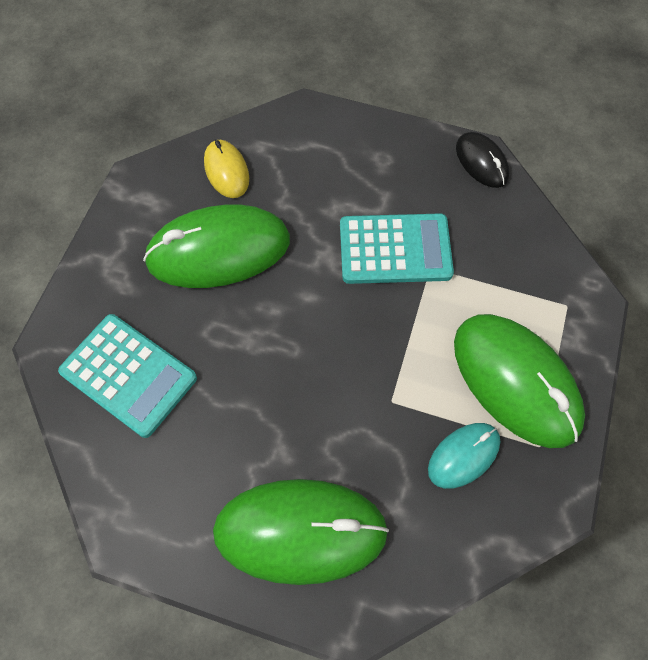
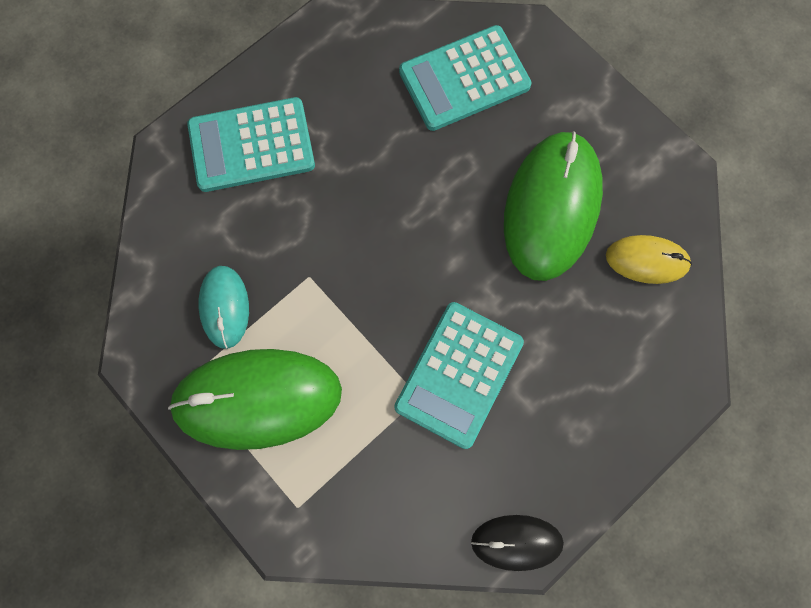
camera: 120 degrees right, 10 degrees up
(300, 531) = (251, 146): green mouse -> turquoise calculator

